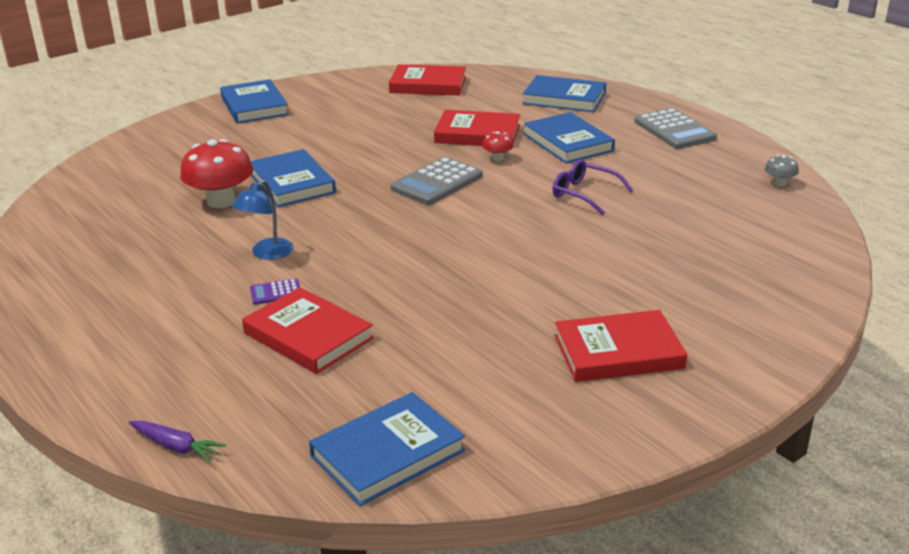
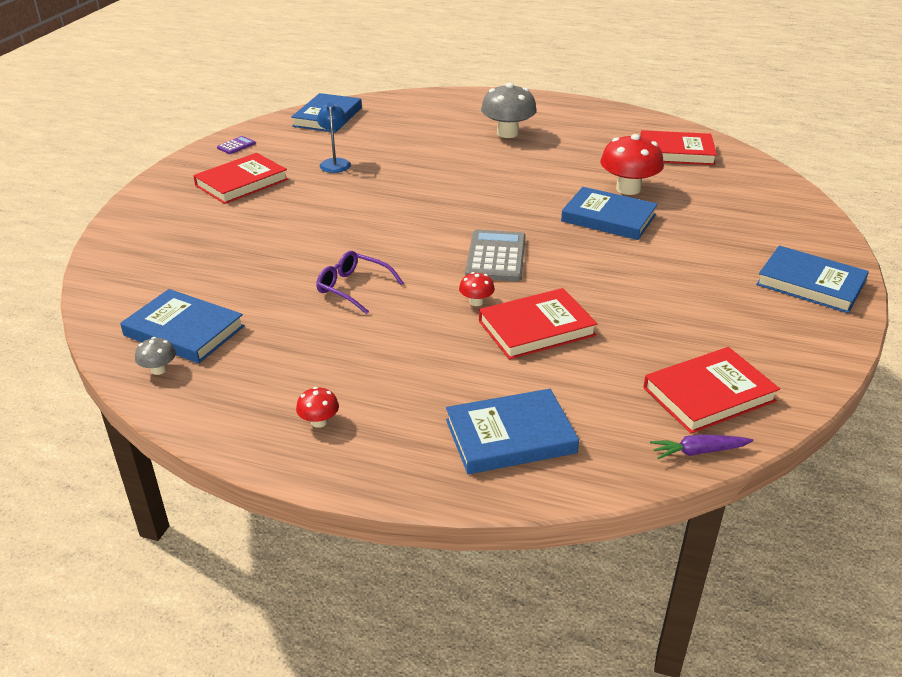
camera: 145 degrees right, 5 degrees up
(176, 447) = (424, 96): purple carrot -> purple carrot (698, 451)
(199, 313) = (507, 133): none -> grey mushroom
(267, 254) = (529, 169): blue lamp -> blue lamp (335, 163)
(276, 292) = (484, 153): purple calculator -> purple calculator (236, 146)
(308, 335) = (431, 141): red book -> red book (676, 152)
(568, 142) = (428, 351): blue book -> blue book (184, 331)
(584, 194) = (353, 288): purple glasses -> purple glasses turned 150 degrees counterclockwise
(674, 130) = (319, 421): grey calculator -> red mushroom

